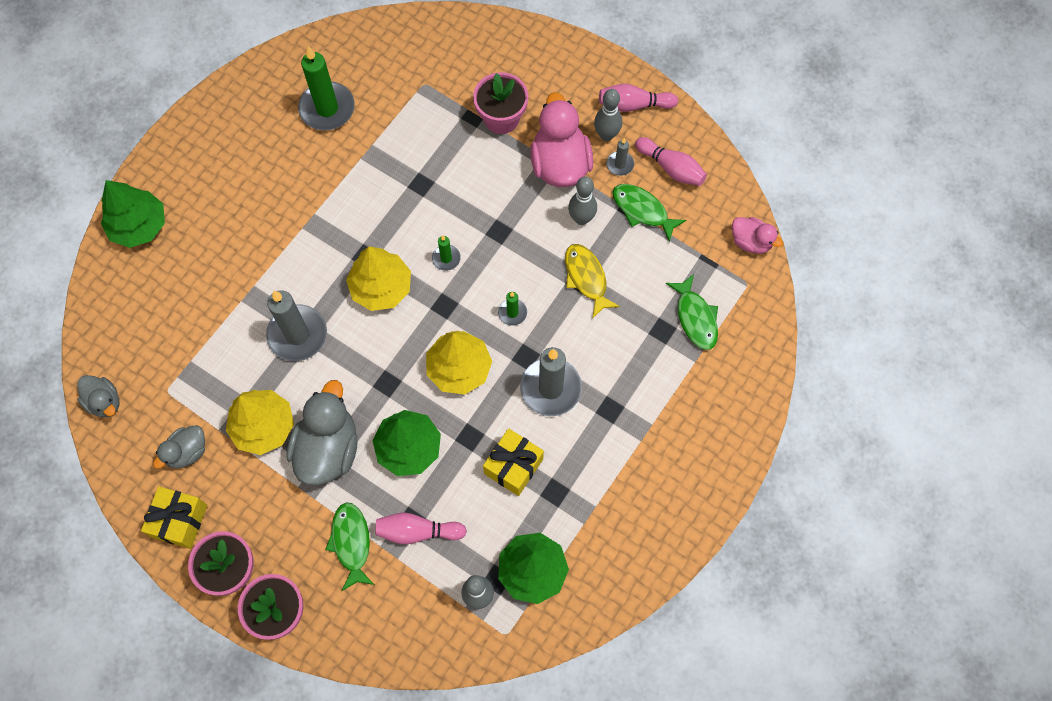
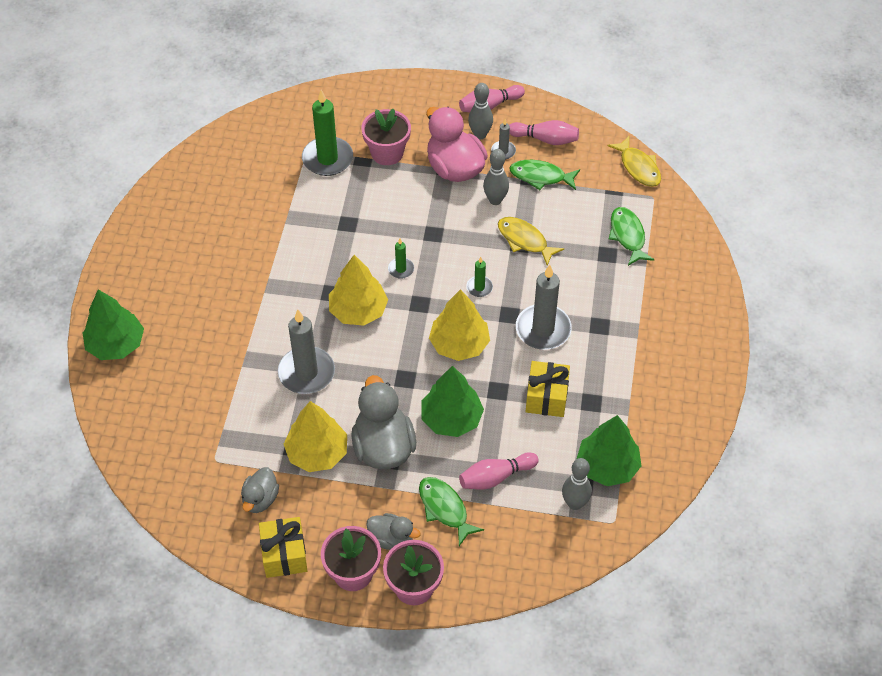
camera: 25 degrees left, 15 degrees down
(104, 401) = (162, 491): grey duck -> grey duck (391, 539)
(327, 108) = (234, 197): green candle -> green candle (327, 159)
(695, 318) = (627, 235): green fish -> green fish turned 150 degrees counterclockwise
(751, 242) = (638, 167): pink duck -> yellow fish

